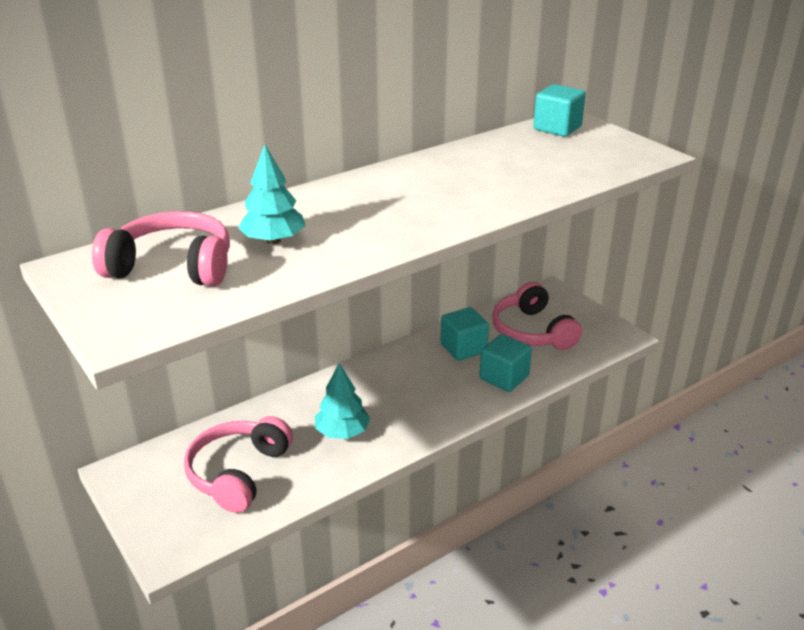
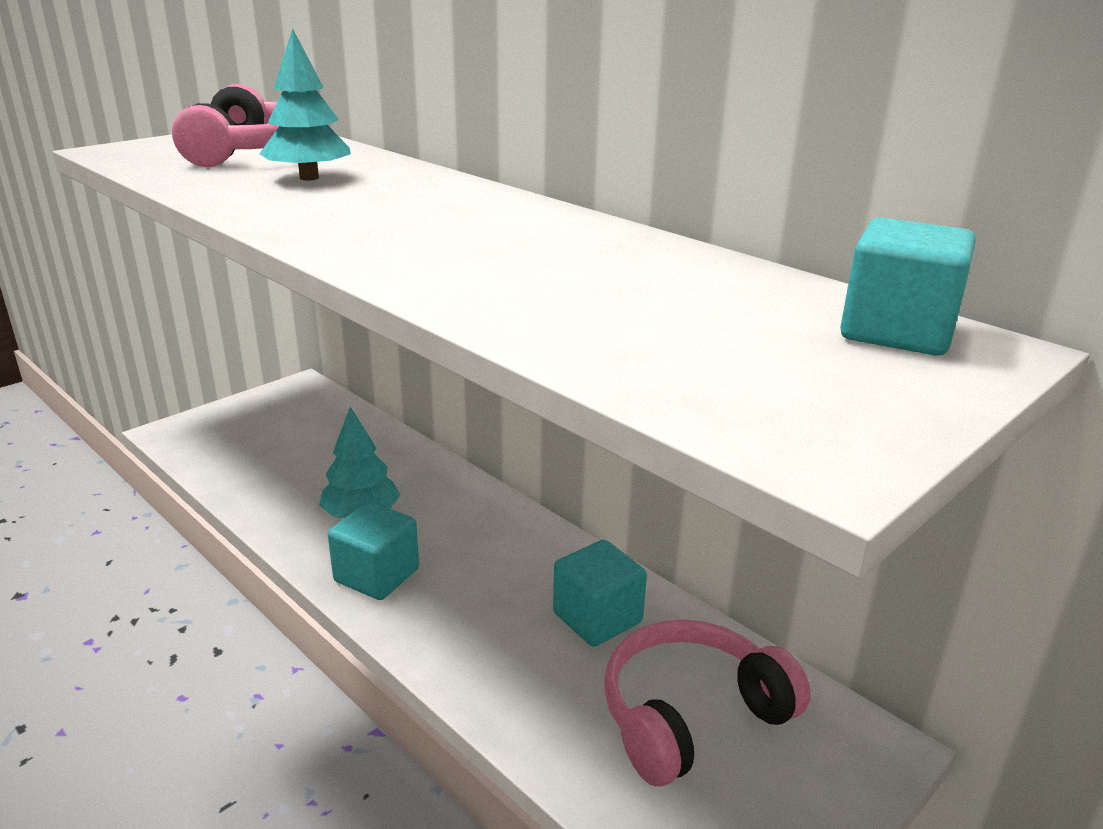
camera: 80 degrees right, 5 degrees down
(238, 473) = (289, 451): pink headphones -> none
(504, 377) = (518, 676): turquoise cube -> turquoise cube (377, 575)

